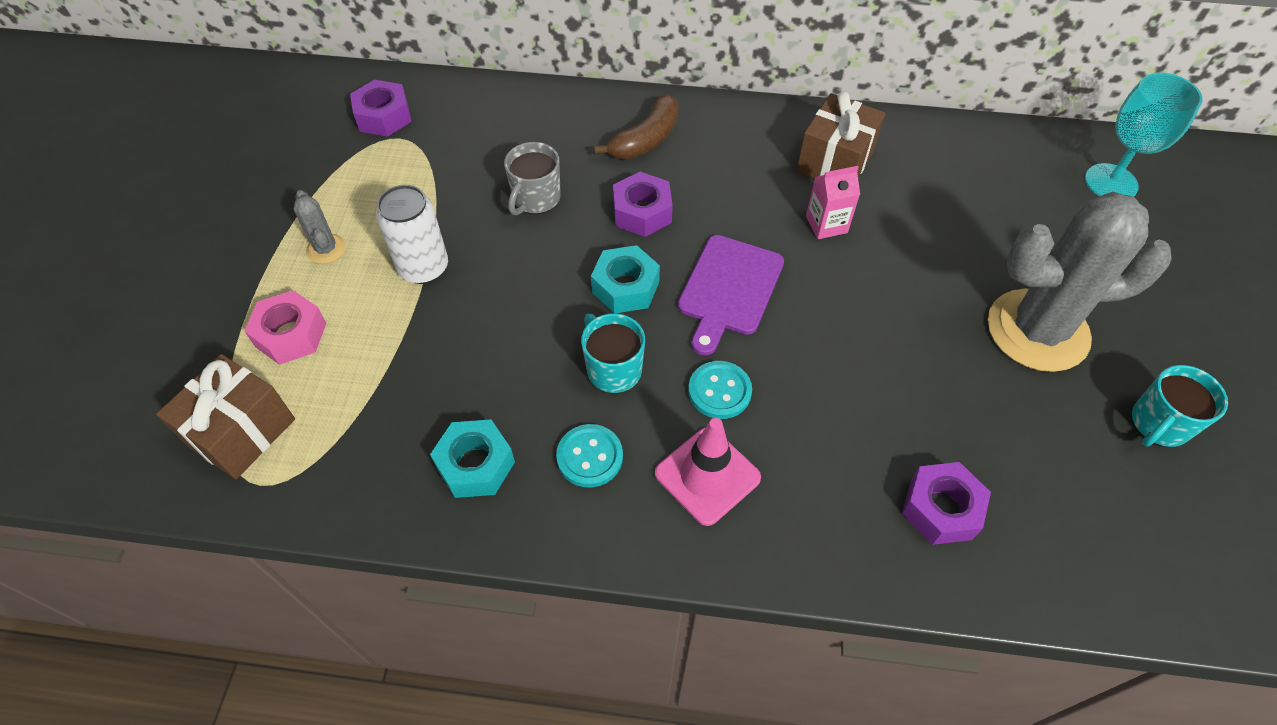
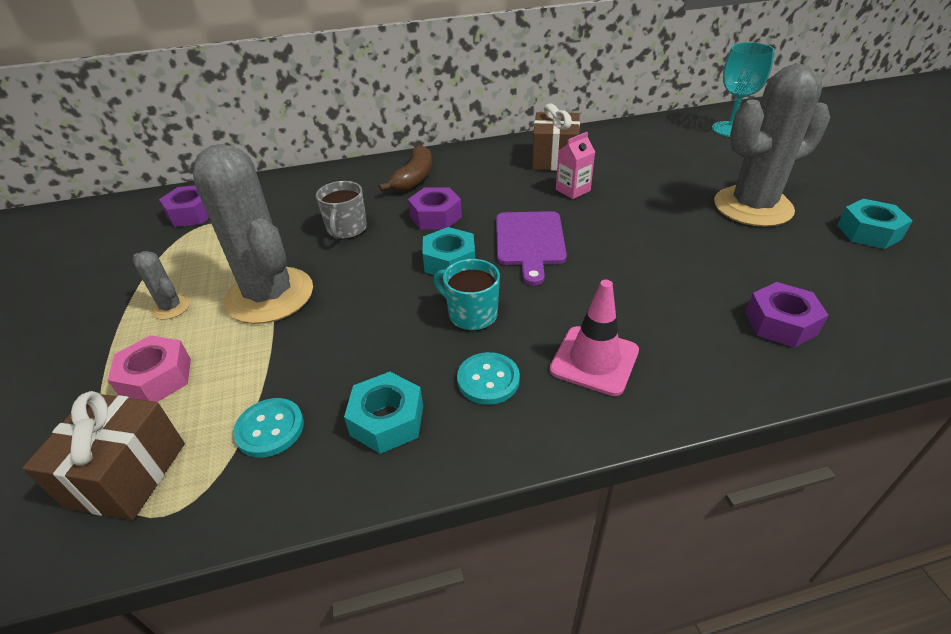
camera: 20 degrees left, 15 degrees down
(423, 267) = (270, 295): white can -> grey cactus
(719, 391) = (565, 303): turquoise button -> turquoise button (270, 429)
(1158, 424) = (868, 232): turquoise mug -> turquoise nut

